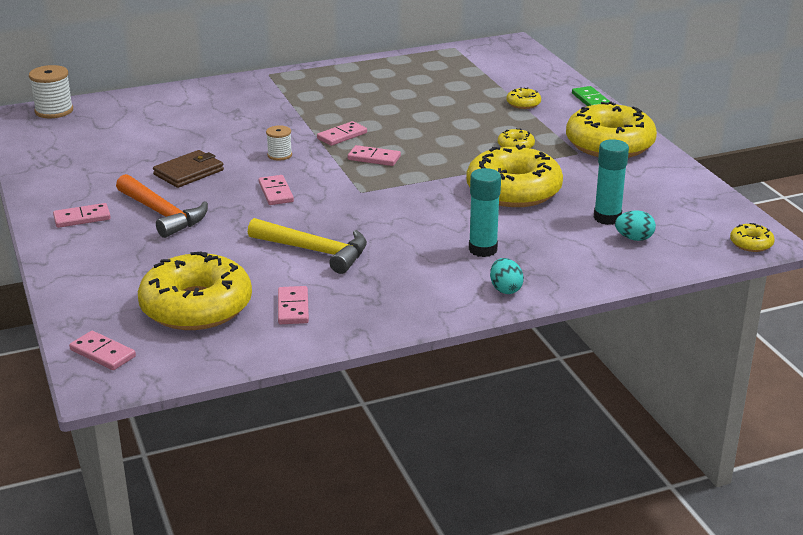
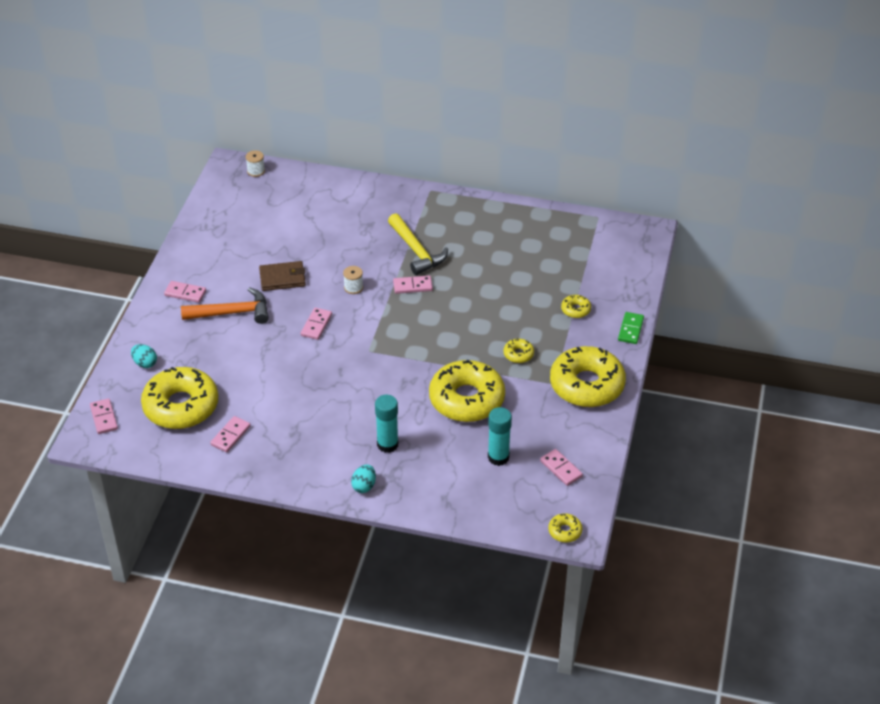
camera: 35 degrees right, 15 degrees up
(54, 111) = (256, 171): white spool -> white spool, size x0.61
(162, 214) = (232, 313): orange hammer -> orange hammer turned 90 degrees counterclockwise
(315, 251) = (288, 393): yellow hammer -> yellow hammer (416, 251)
(374, 158) = (410, 320): pink domino -> pink domino (561, 469)
(634, 238) = (493, 485): turquoise egg -> turquoise egg (145, 363)

